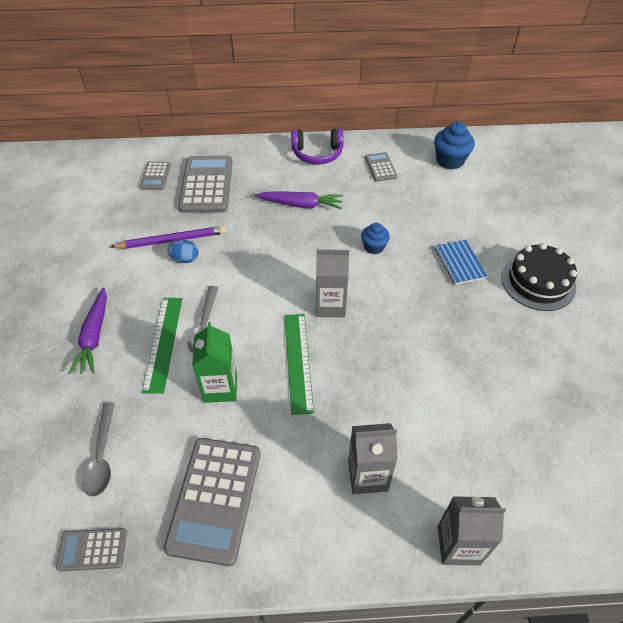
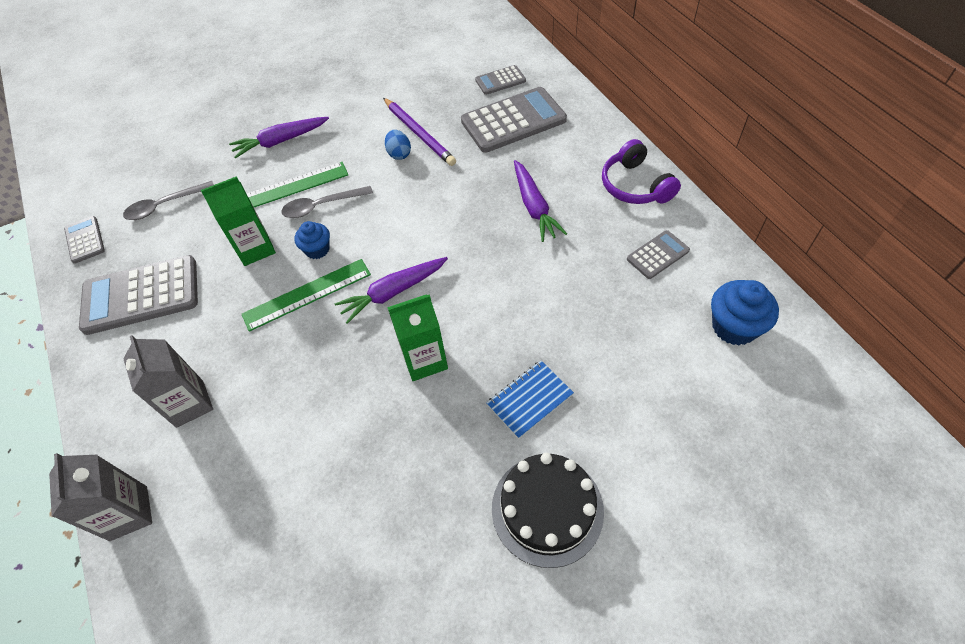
camera: 70 degrees right, 5 degrees up
(330, 305) = (393, 292): grey carton -> purple carrot
(374, 247) = (506, 299): blue cupcake -> blue cupcake (317, 249)
(402, 306) = (424, 360): none -> green carton

